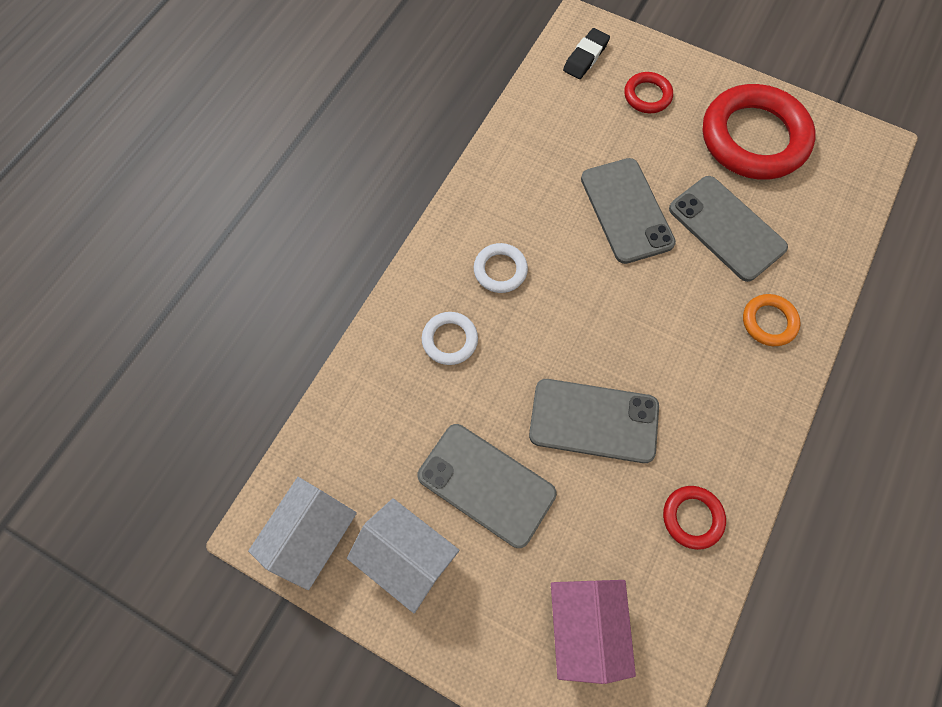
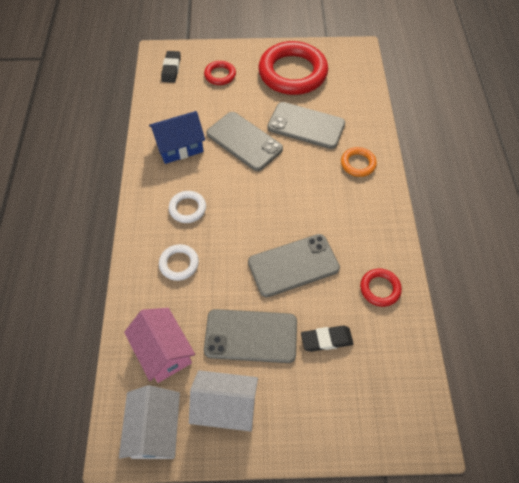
camera: 30 degrees left, 10 degrees down
(536, 177) = (179, 147): none -> blue house
(579, 545) = (326, 340): none -> black eraser
(584, 626) = (356, 384): pink house -> pink house (163, 352)

